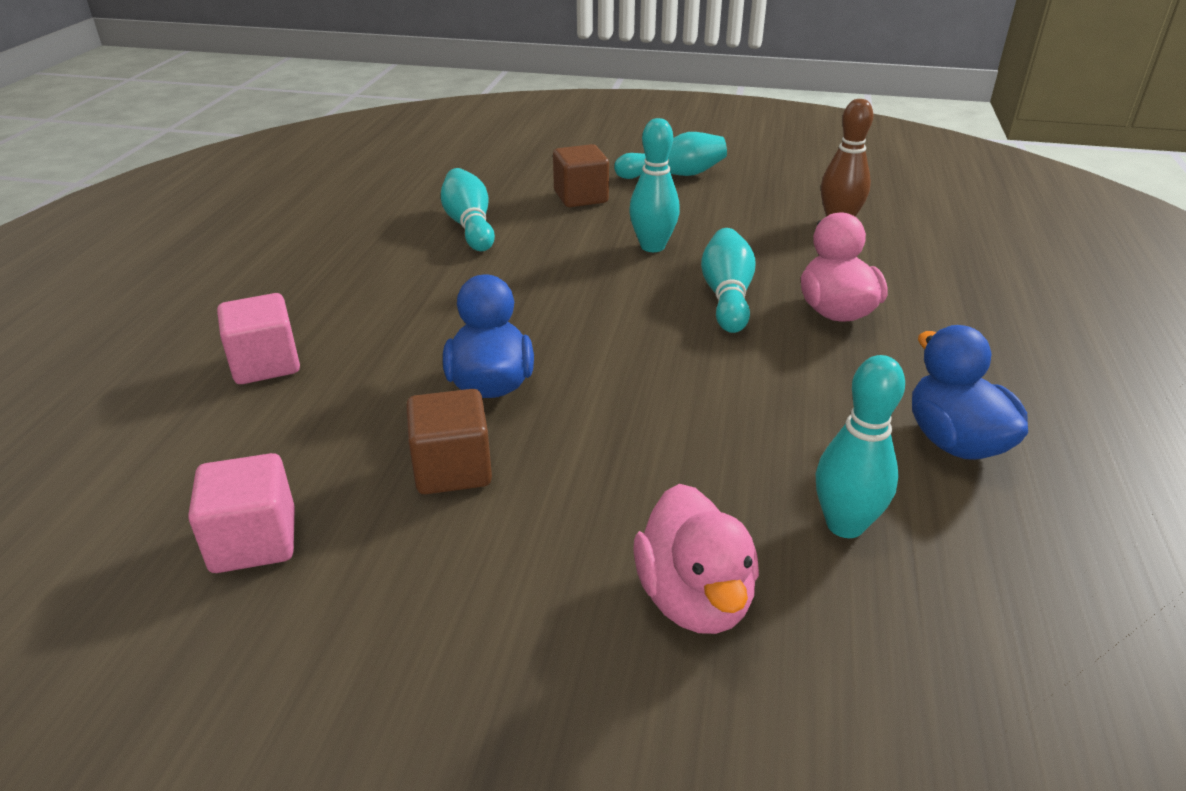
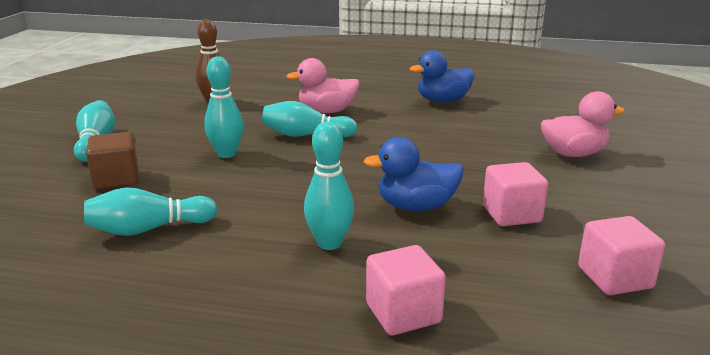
camera: 90 degrees left, 10 degrees down
(452, 469) = (511, 214): brown cube -> pink cube
(845, 525) = (509, 124): turquoise bowling pin -> turquoise bowling pin (329, 243)

